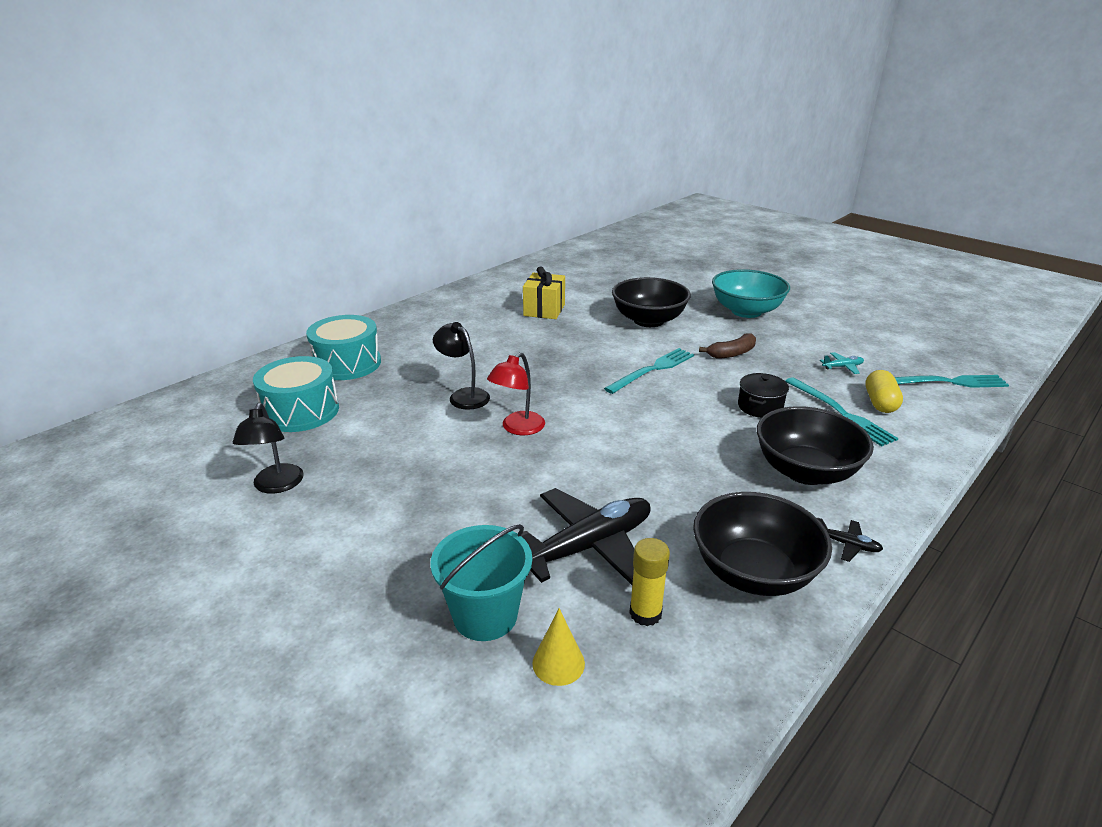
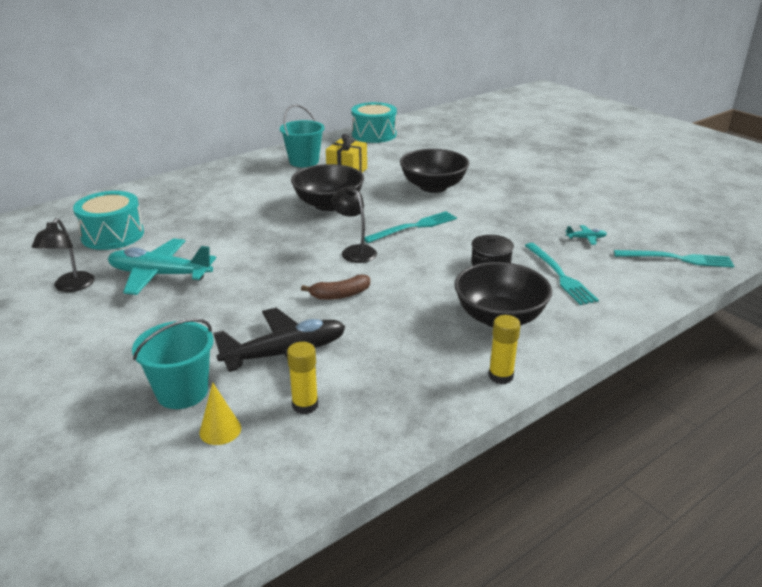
camera: 10 degrees right, 0 degrees up
(347, 364) = (164, 202): turquoise drum -> turquoise drum (374, 134)
(383, 458) = (159, 275): none -> turquoise plane
(464, 395) = (245, 234): black lamp -> black lamp (354, 251)
(489, 301) = (304, 161): none -> turquoise bucket
(518, 428) = (276, 262): red lamp -> none
(731, 353) = (491, 219): brown banana -> brown banana (340, 295)
(746, 311) = (526, 185): turquoise bowl -> none
(753, 572) = (408, 387): black bowl -> black bowl (328, 204)
(847, 545) = (500, 376): black plane -> yellow glue stick
(880, 403) = (601, 270): yellow capsule -> none

